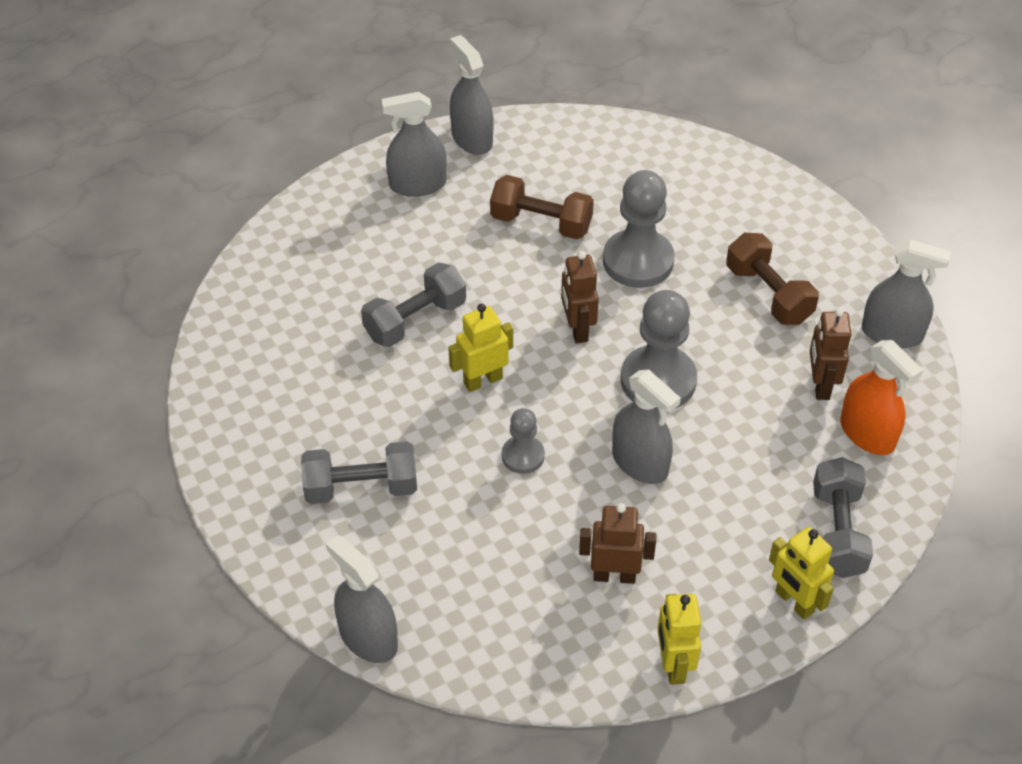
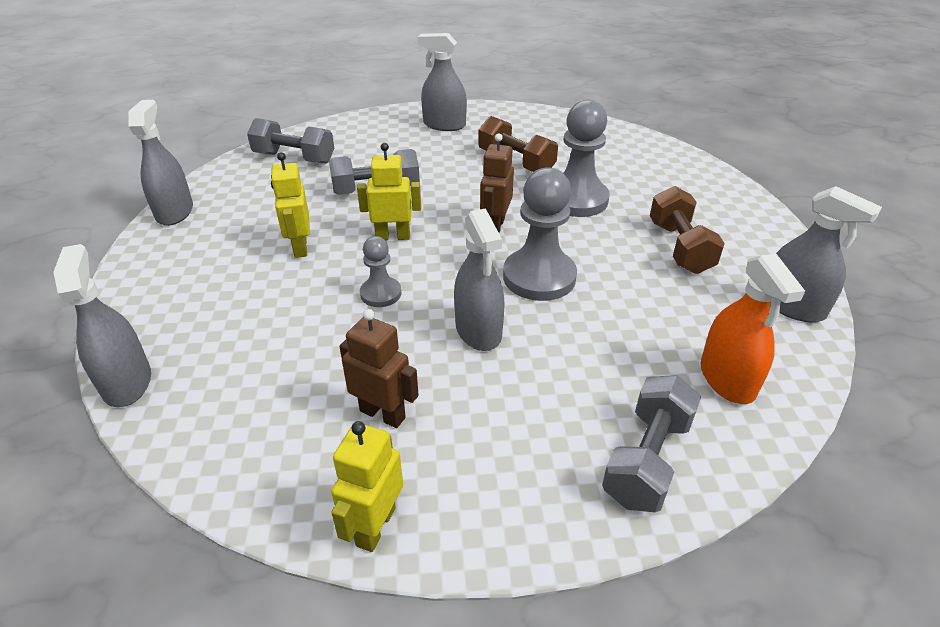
camera: 25 degrees right, 10 degrees down
(361, 488) = (236, 275): grey dumbbell -> grey dumbbell (294, 158)
(472, 139) = (501, 113): grey spray bottle -> grey spray bottle (174, 212)
(794, 602) = (555, 514): yellow robot -> yellow robot (300, 247)
(820, 385) = (695, 325): brown robot -> none

